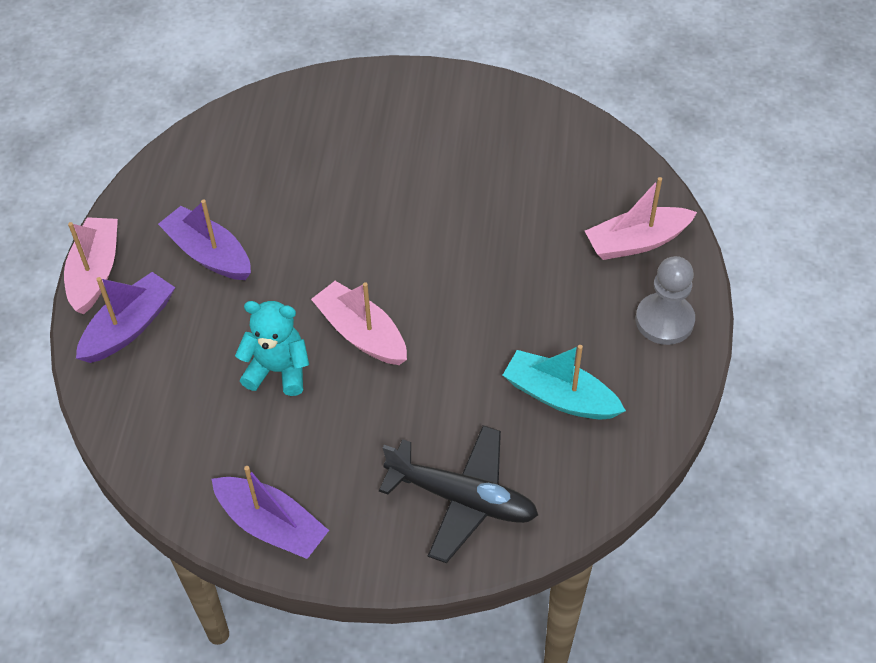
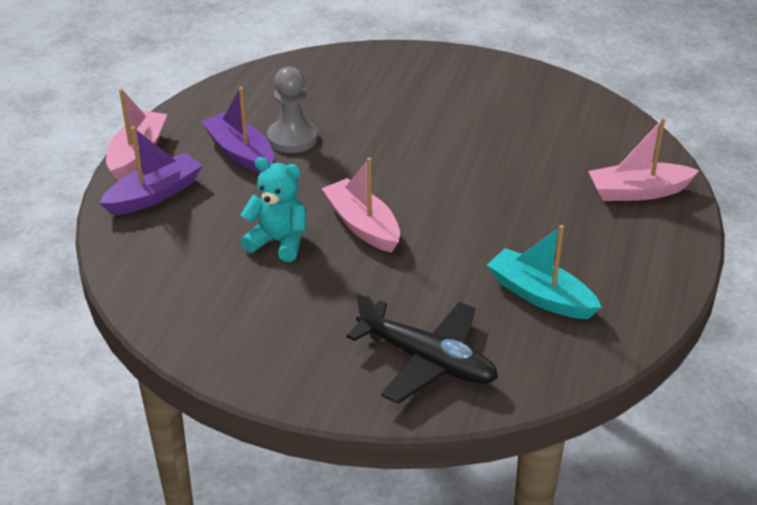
camera: 10 degrees right, 15 degrees down
(271, 525) = (239, 355): purple boat -> none
(664, 320) = (654, 252): grey pawn -> grey pawn (292, 138)

